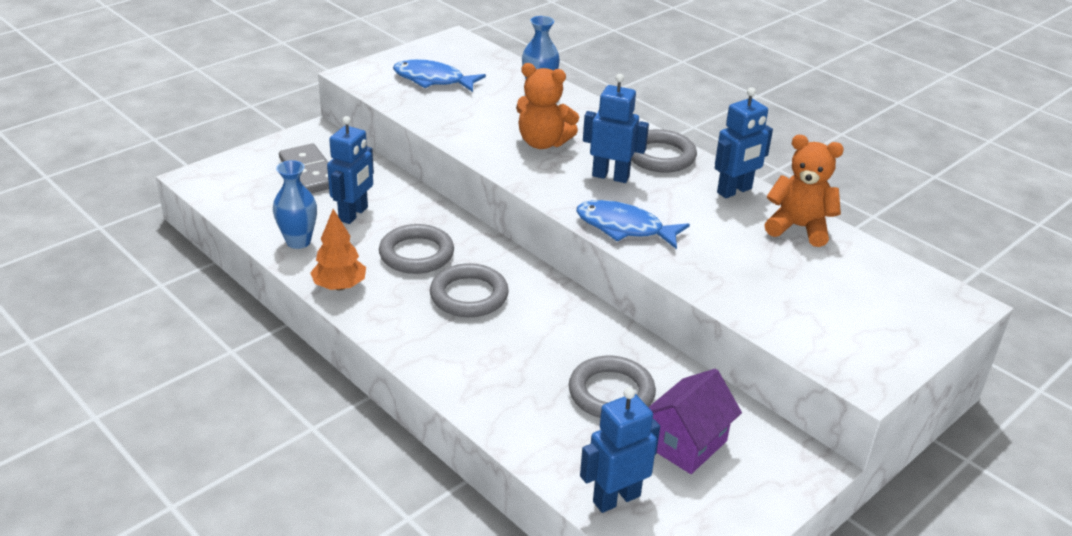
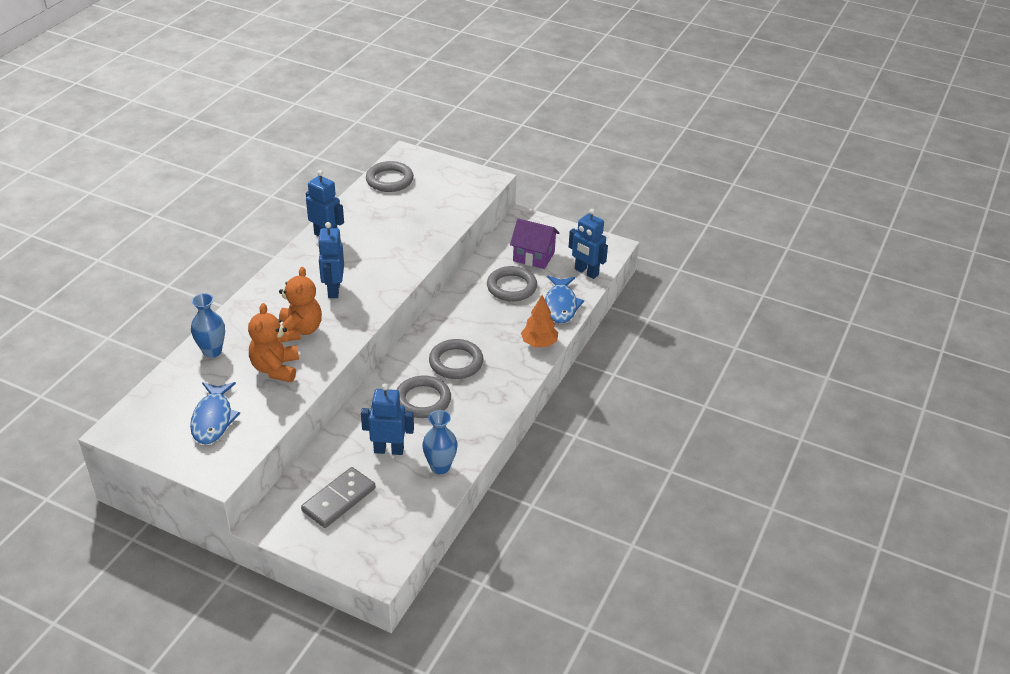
camera: 110 degrees left, 5 degrees up
(340, 286) = (480, 425): orange tree -> orange tree (539, 343)
(624, 228) = (396, 273): blue fish -> blue fish (561, 305)
(660, 156) = (294, 273): grey ring -> grey ring (389, 180)
(799, 228) = (358, 209): orange teddy bear -> orange teddy bear (275, 368)

